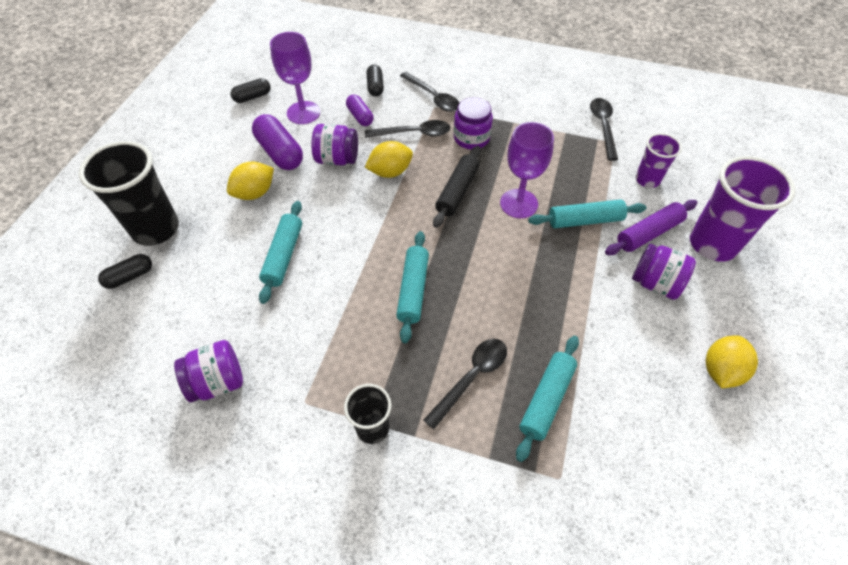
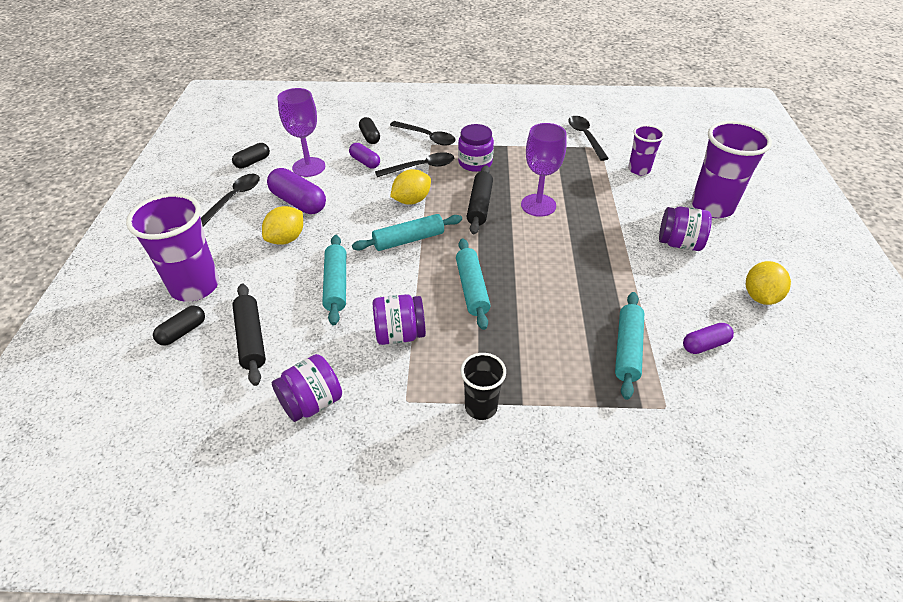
camera: 15 degrees left, 10 degrees down
(156, 229) = (195, 286): black cup -> purple cup
(187, 298) = (251, 338): none -> black rolling pin
(337, 159) = (357, 198): purple jar -> purple jar (400, 334)
(471, 377) = (554, 346): black spoon -> black spoon (234, 198)
(585, 220) = (600, 208): turquoise rolling pin -> turquoise rolling pin (408, 240)
(633, 415) = (705, 345): none -> purple capsule
(648, 233) = (657, 208): purple rolling pin -> none

